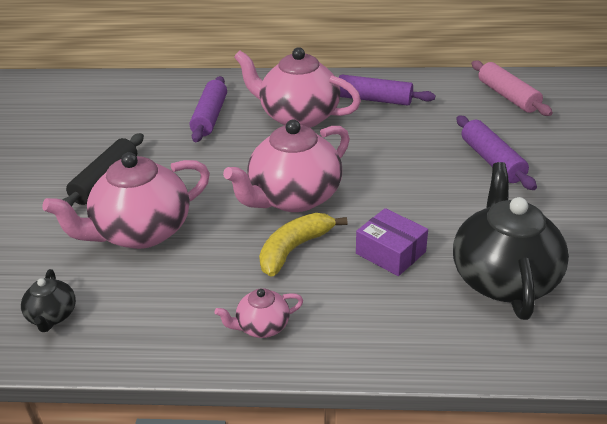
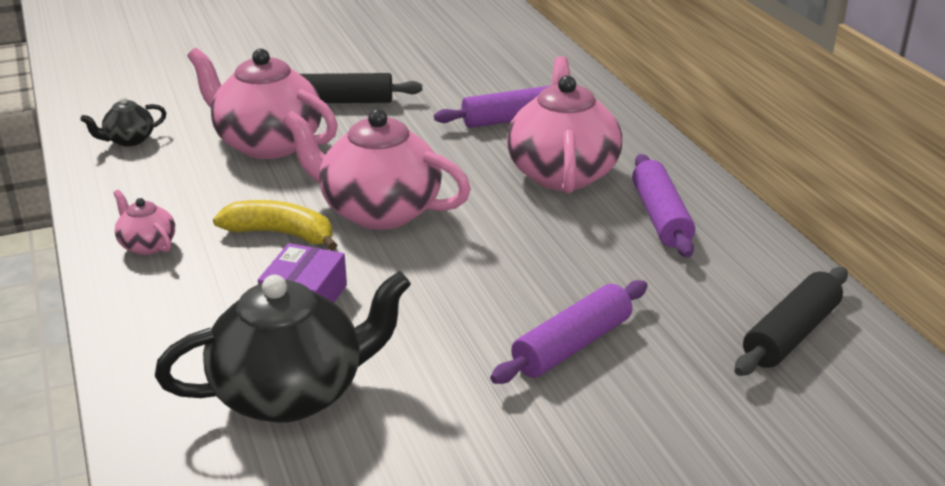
camera: 65 degrees right, 5 degrees down
(507, 96) = (791, 334): pink rolling pin -> black rolling pin

